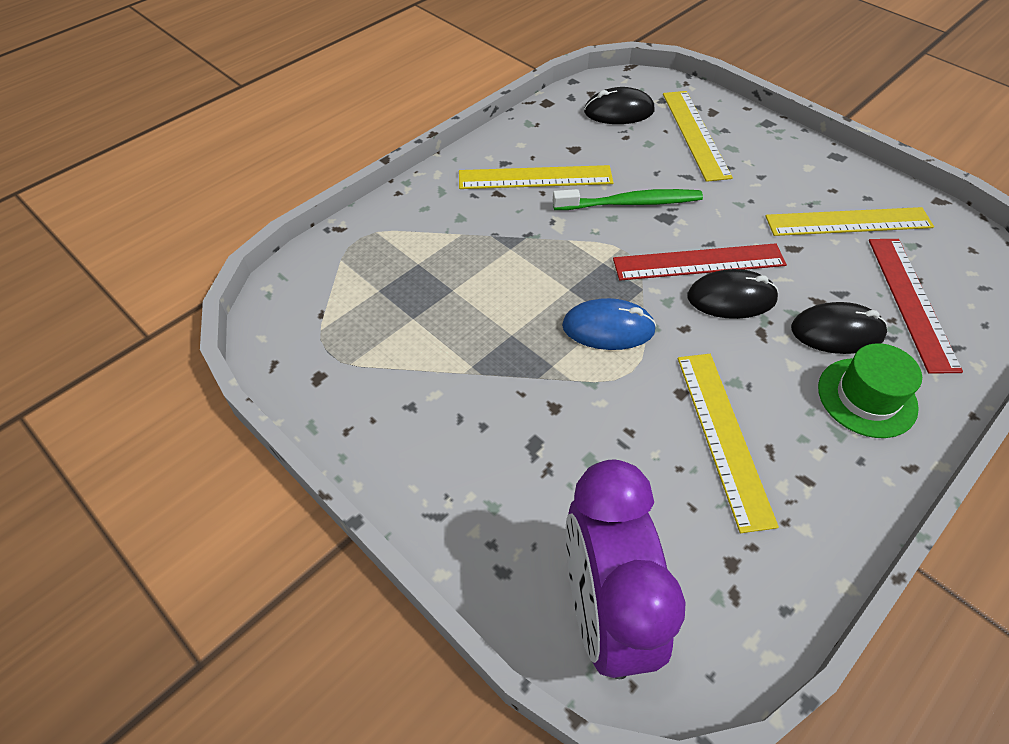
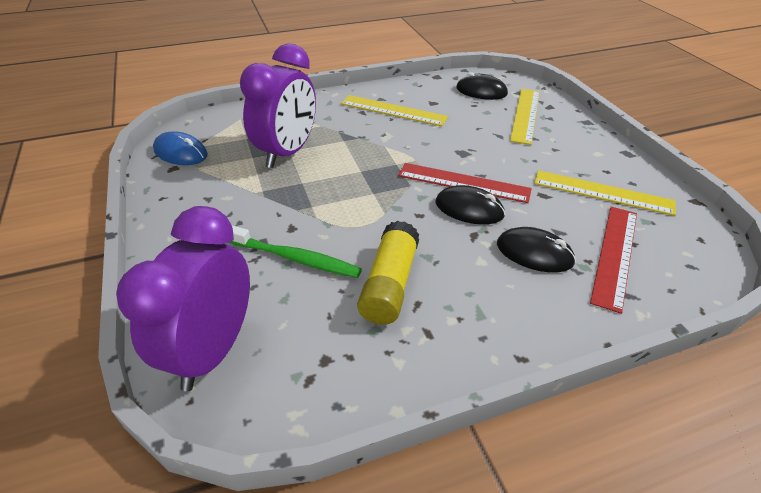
camera: 25 degrees right, 10 degrees down
(454, 294) = (287, 153): none -> purple clock
(608, 328) = (366, 198): blue mouse -> blue mouse (180, 152)
(630, 203) = (444, 139): green toothbrush -> green toothbrush (294, 258)
(723, 436) = (389, 284): yellow ruler -> yellow glue stick
(867, 397) = (523, 300): green hat -> none

